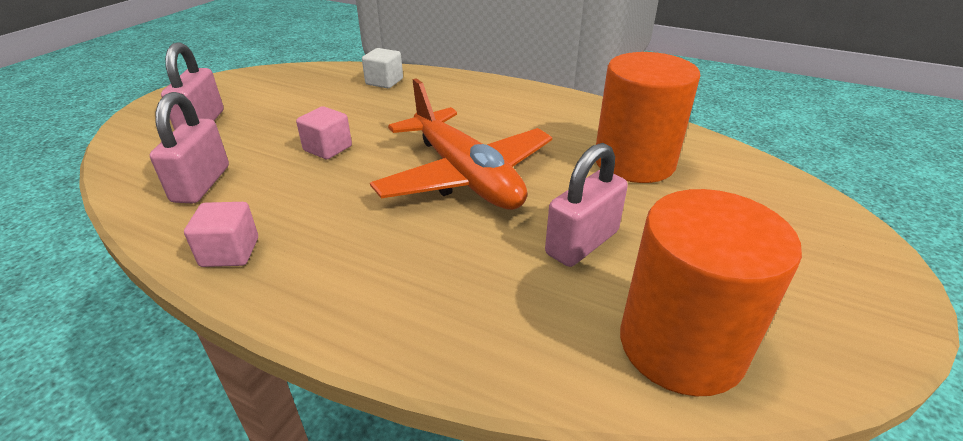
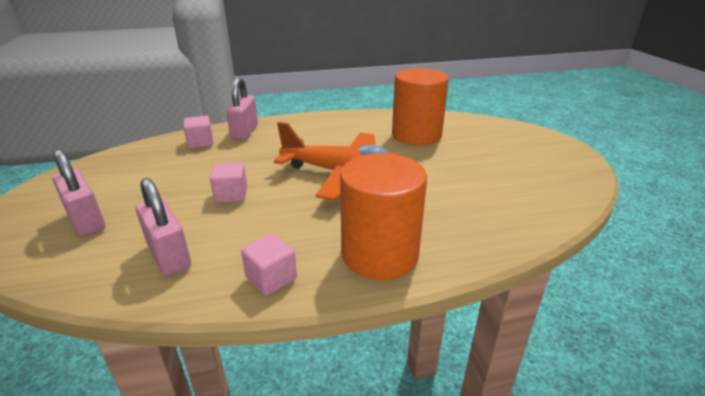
camera: 40 degrees left, 5 degrees down
(384, 82) = (200, 143): white cube -> pink cube
(582, 243) = (449, 180): pink padlock -> pink padlock (245, 132)
(681, 345) = (541, 199): orange cylinder -> orange cylinder (379, 254)

